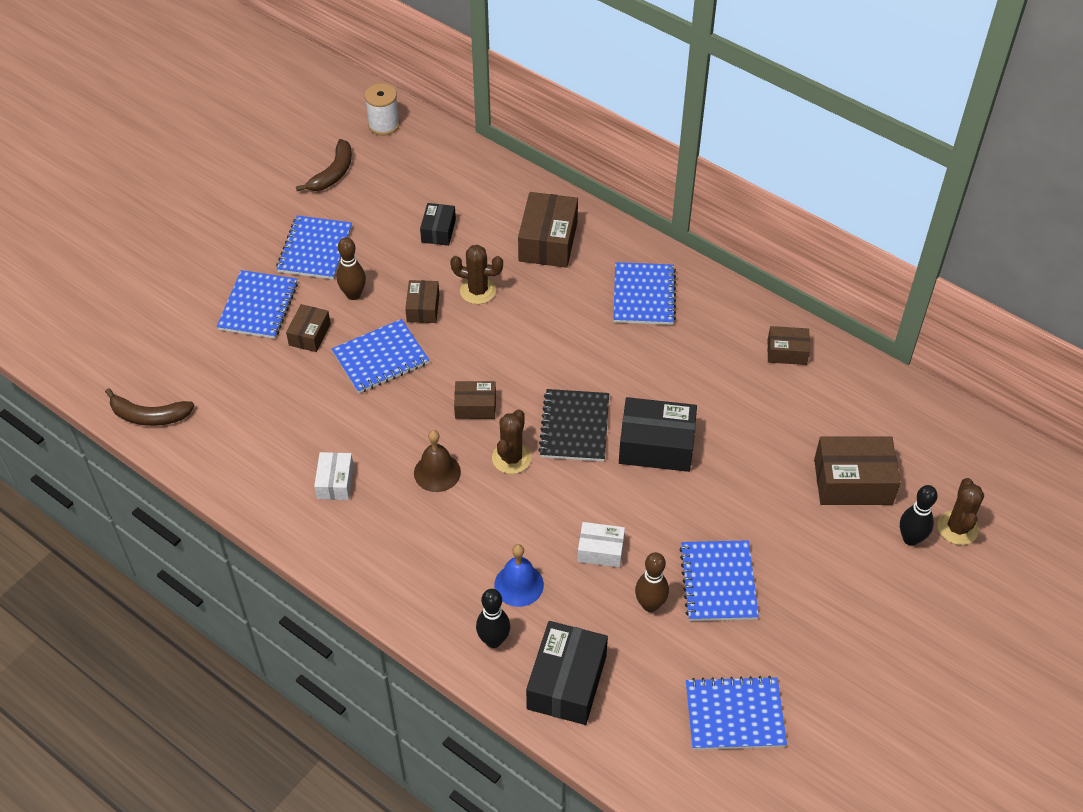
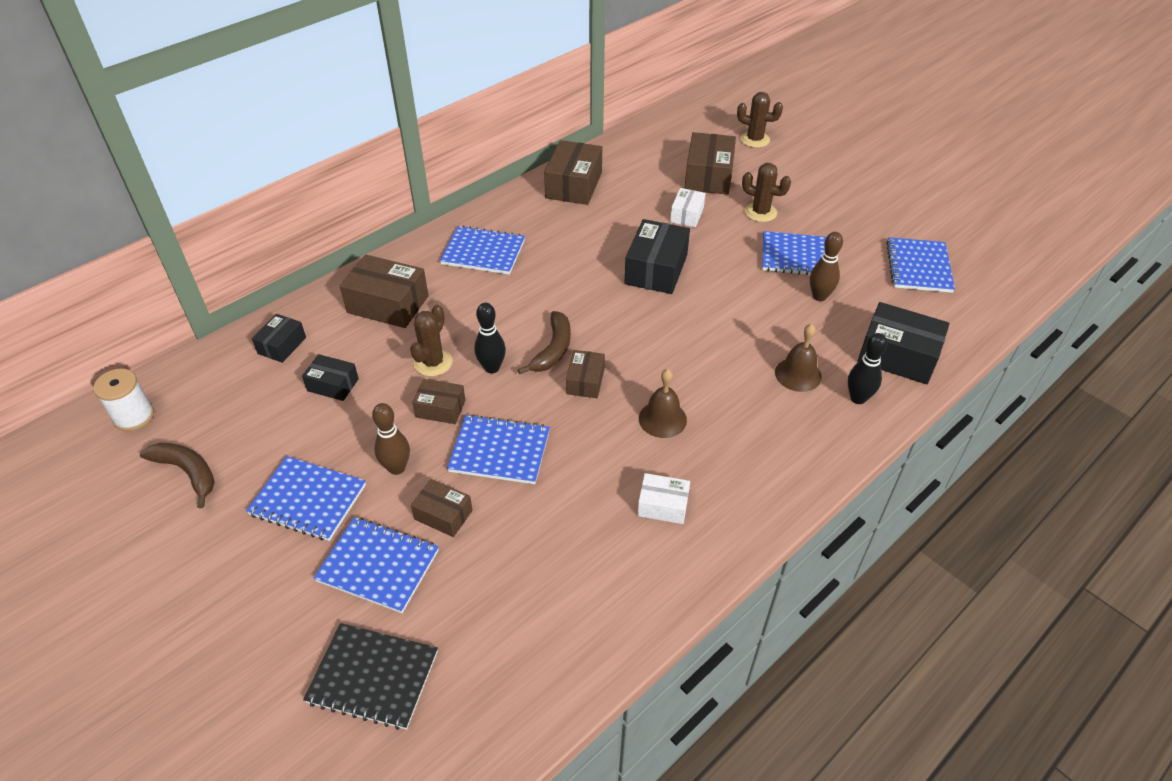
camera: 80 degrees left, 5 degrees down
(149, 416) = (525, 703): brown banana -> brown banana (553, 349)
(380, 358) = (500, 451): blue notebook -> blue notebook turned 60 degrees counterclockwise
(479, 185) = (282, 345): none -> black box
(511, 458) = (654, 362): brown cactus -> brown cactus (760, 212)
(519, 584) = (798, 374): blue bell -> brown bell
(574, 427) = (625, 316): black notebook -> black notebook (373, 677)
(600, 550) = (763, 317): white box -> white box (687, 215)
(787, 352) = (574, 185): brown box -> brown box, size x1.74
(910, 539) = (762, 160): black bowling pin -> black bowling pin (492, 368)

